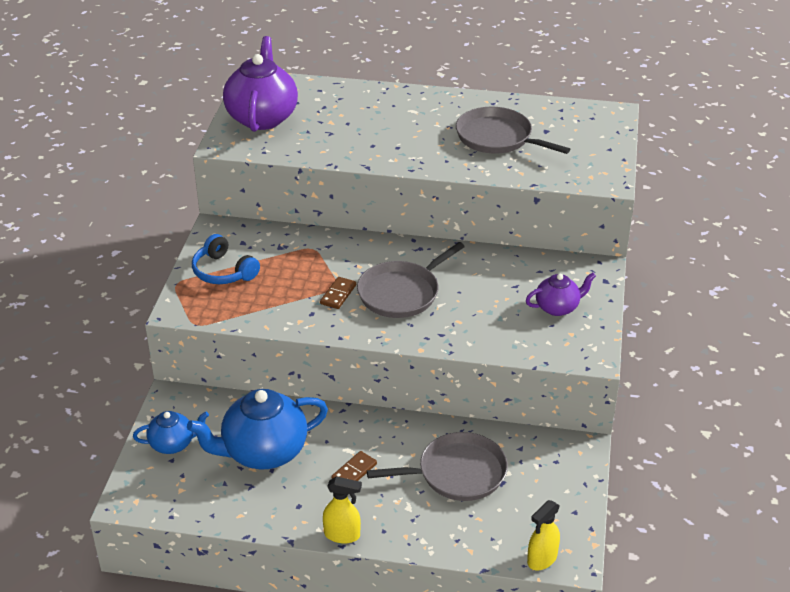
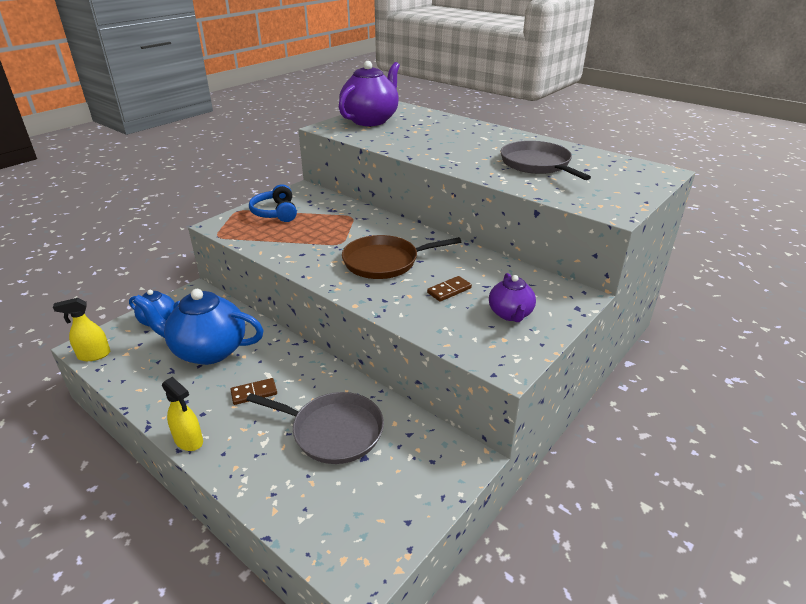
camera: 30 degrees right, 5 degrees down
(338, 294) = (335, 248): brown domino -> brown domino (449, 290)
(401, 293) = (385, 262): grey pan -> brown pan
(542, 559) = (331, 557): yellow spray bottle -> yellow spray bottle (94, 355)
(558, 307) = (510, 314): purple teapot -> purple teapot turned 75 degrees clockwise

